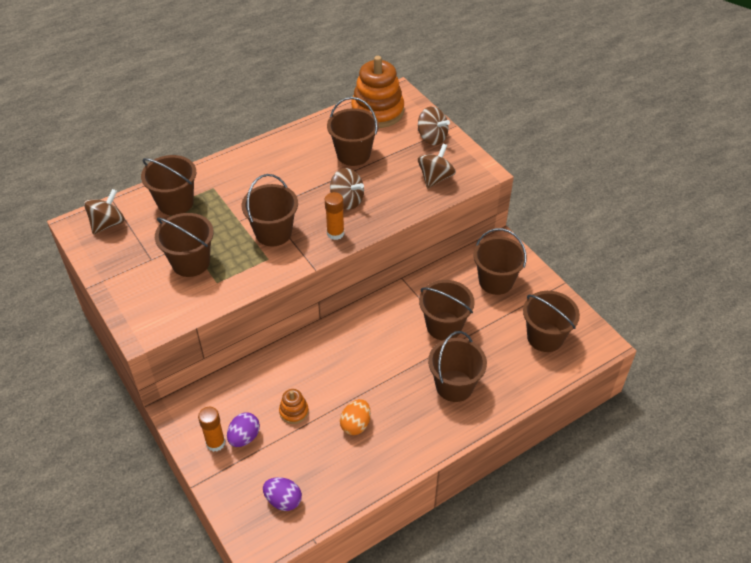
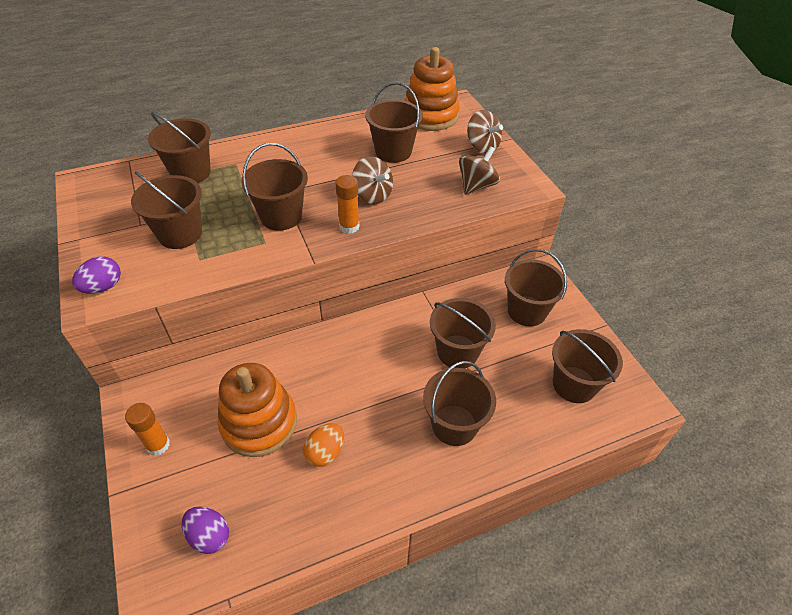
camera: 10 degrees right, 0 degrees up
(108, 224) = (113, 183): brown spinning top -> none
(244, 437) = (193, 444): purple egg -> purple egg (103, 287)
(294, 411) = (259, 423): orange stacking toy -> orange stacking toy, size x2.18

